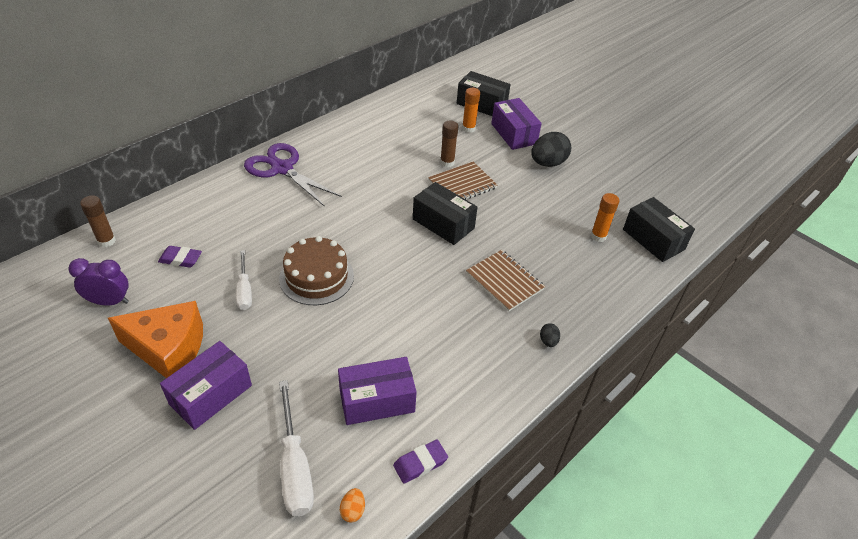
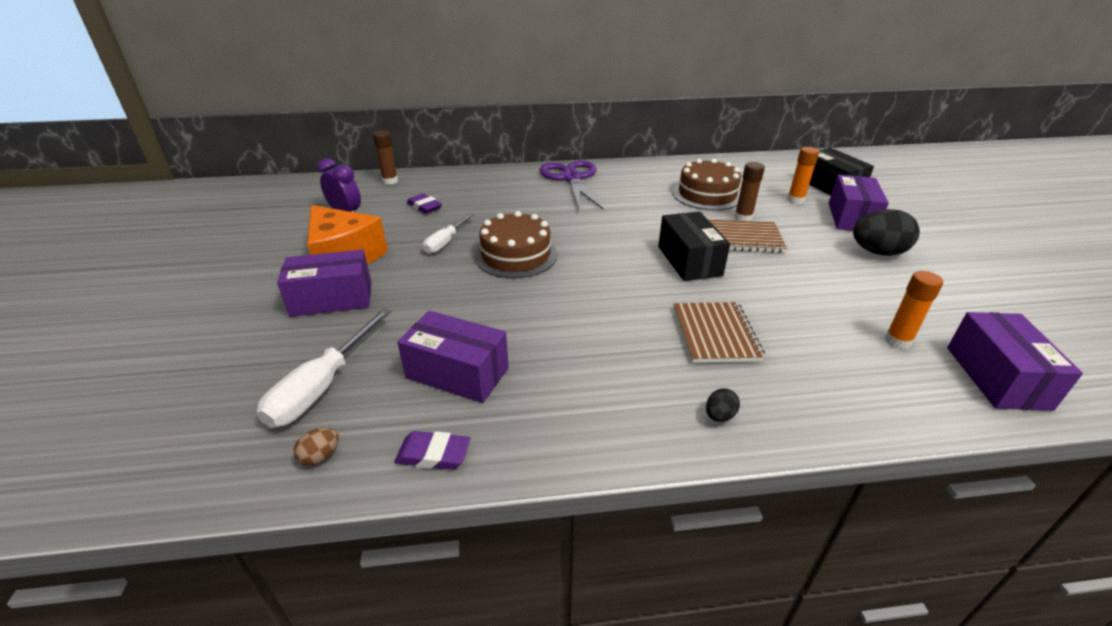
camera: 40 degrees right, 10 degrees down
(353, 510) = (320, 456): orange egg -> brown egg
(405, 147) = (707, 194): none -> brown cake
(653, 239) = (996, 377): black box -> purple box

